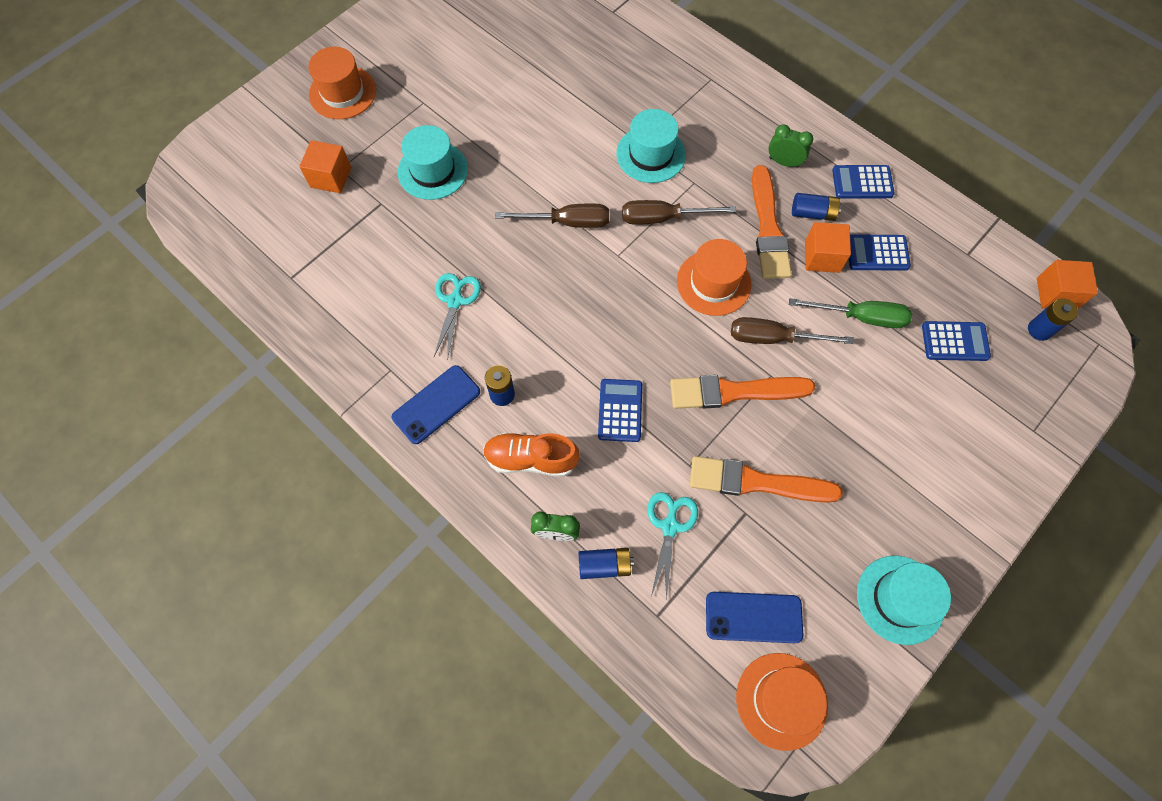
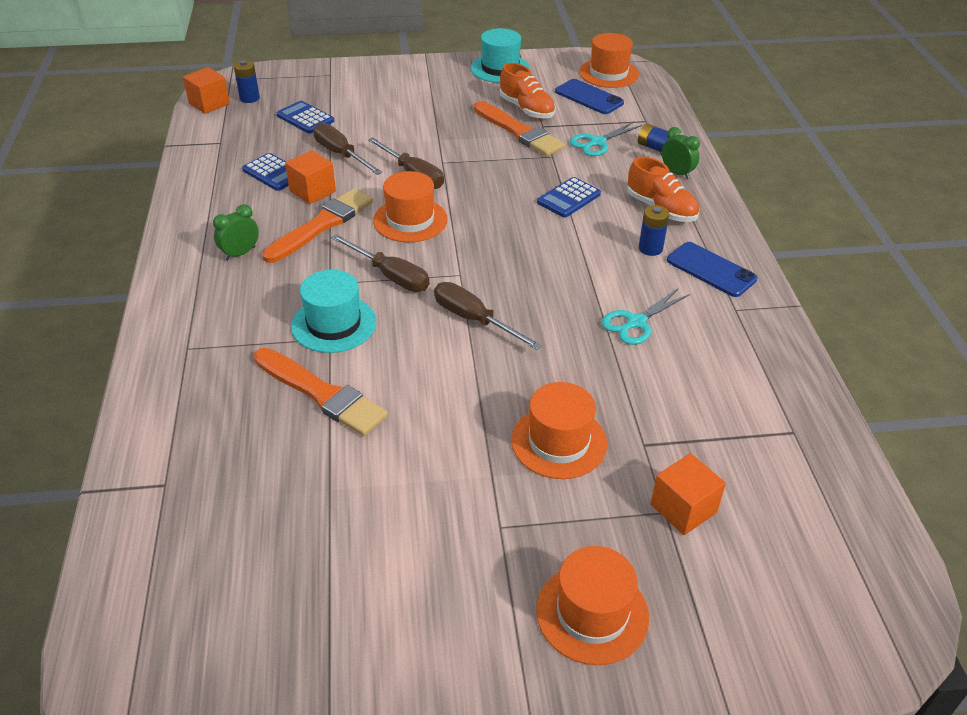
camera: 140 degrees left, 25 degrees down
(433, 170) = (559, 442): turquoise hat -> orange hat
(436, 404) = (711, 270): blue phone -> blue phone turned 45 degrees clockwise
(734, 392) = (478, 168): orange brush -> orange brush (322, 394)
(784, 162) = (240, 253): green clock -> green clock turned 75 degrees clockwise
(789, 532) = (526, 109): none -> orange shoe
(813, 213) = (276, 214): blue battery -> none
(860, 317) = (341, 154): green screwdriver -> brown screwdriver
(862, 182) = (210, 209): blue calculator -> none

